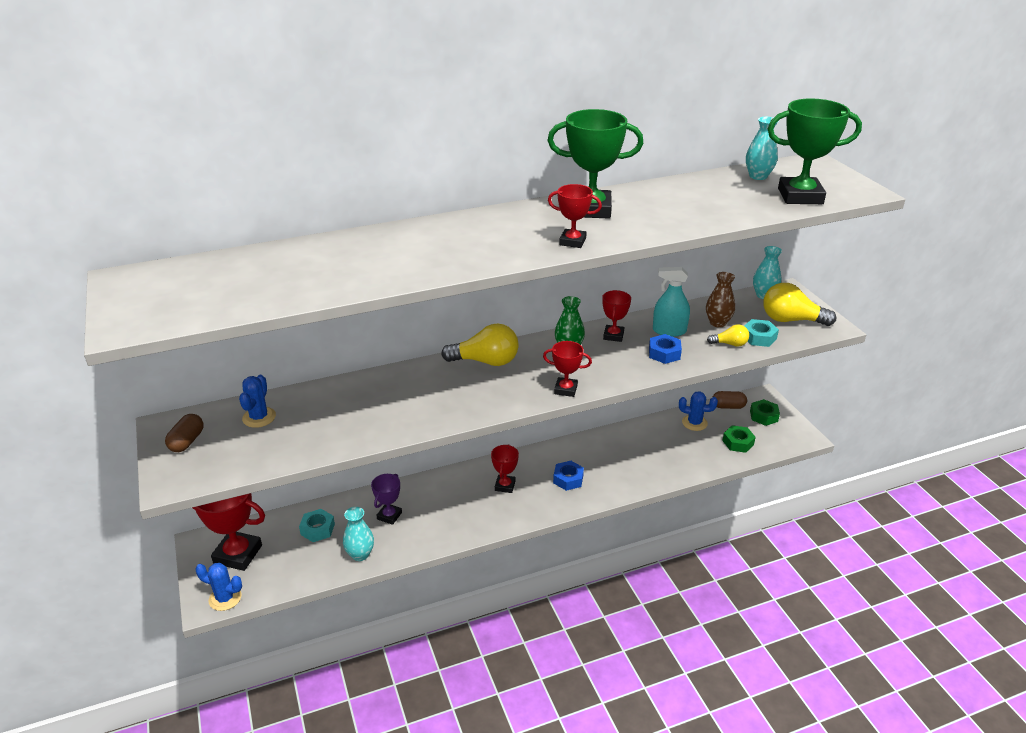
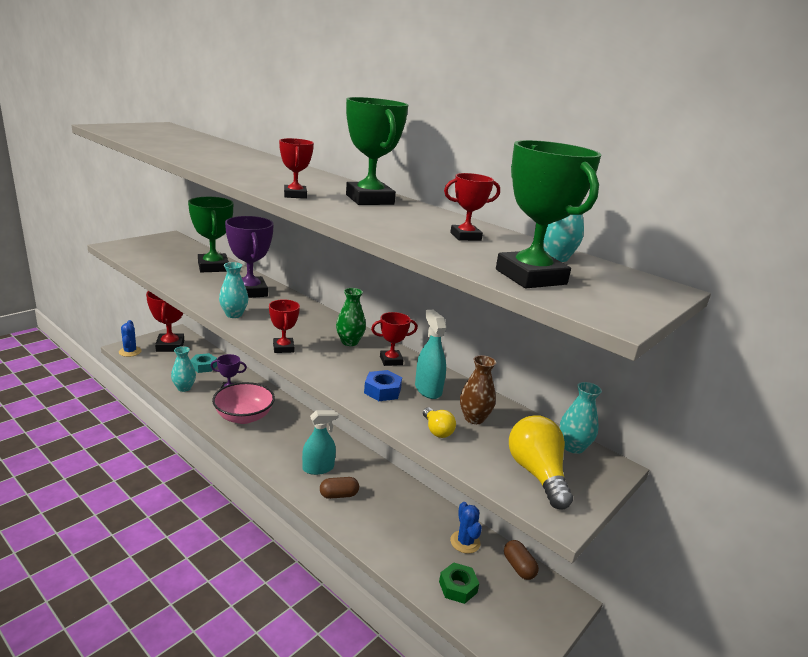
camera: 60 degrees right, 10 degrees down
(187, 441) = (156, 243): brown capsule -> brown capsule (339, 495)
(259, 417) = (188, 255): blue cactus -> none
(316, 402) = (213, 267): none -> green trophy
(413, 387) = (250, 292): none -> purple trophy
(452, 513) = (244, 417): none -> pink bowl
(472, 408) = (234, 314): none -> turquoise vase
(486, 361) = (303, 311): yellow light bulb -> none
(505, 486) = (290, 435): red trophy -> red trophy (465, 236)
(568, 479) = (318, 468): blue nut -> turquoise spray bottle
(759, 337) = (471, 451): turquoise nut -> none
(763, 416) = (528, 605): green nut -> none

